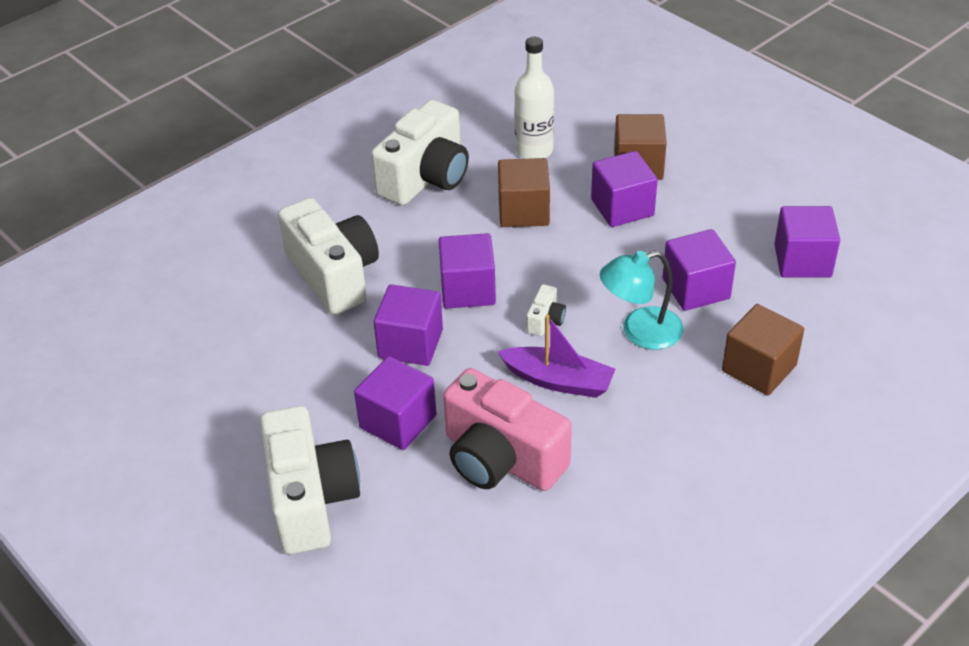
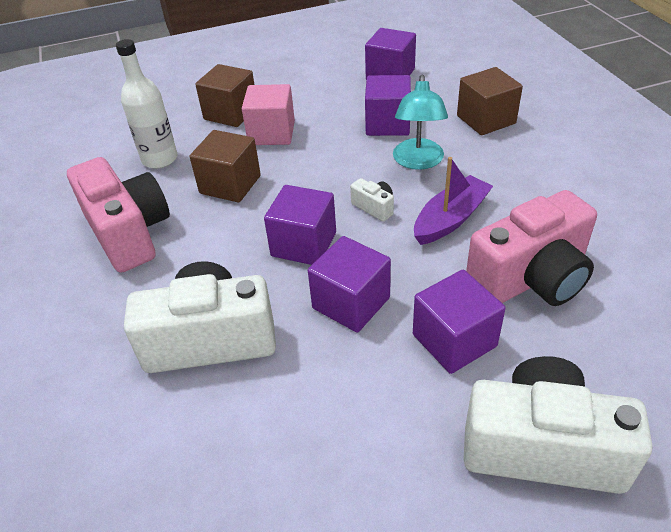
camera: 65 degrees left, 0 degrees up
(426, 178) = (129, 233): white camera -> pink camera
(622, 207) = (271, 133): purple cube -> pink cube

